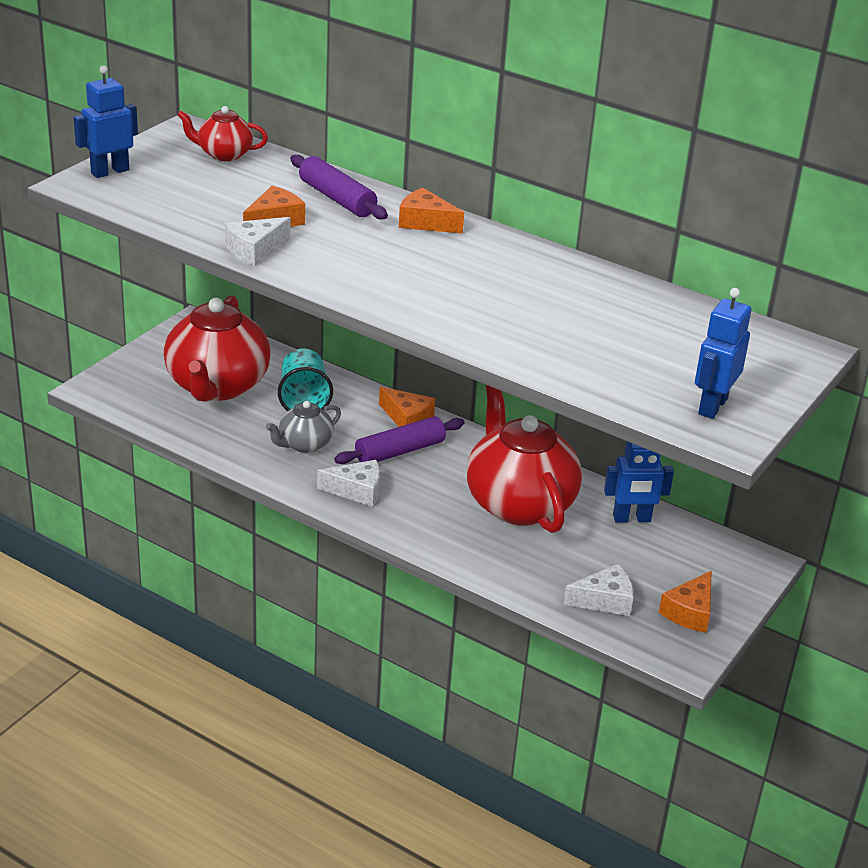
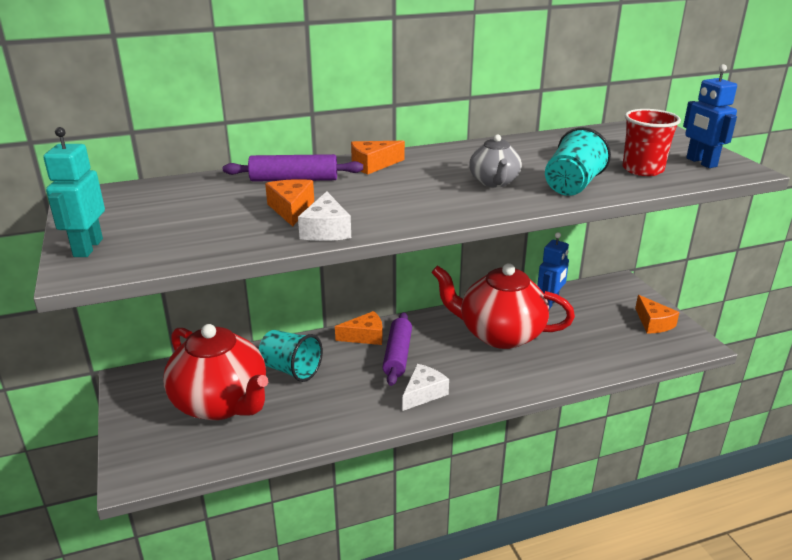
camera: 50 degrees left, 5 degrees down
(110, 171) = (87, 248): blue robot -> turquoise robot
(224, 154) = (153, 195): red teapot -> none
(304, 444) = (344, 393): grey teapot -> grey teapot (494, 182)
(519, 341) = (572, 186): none -> turquoise cup
(604, 600) = (623, 346): white cheese -> none
(630, 372) = (642, 170): none -> red cup

